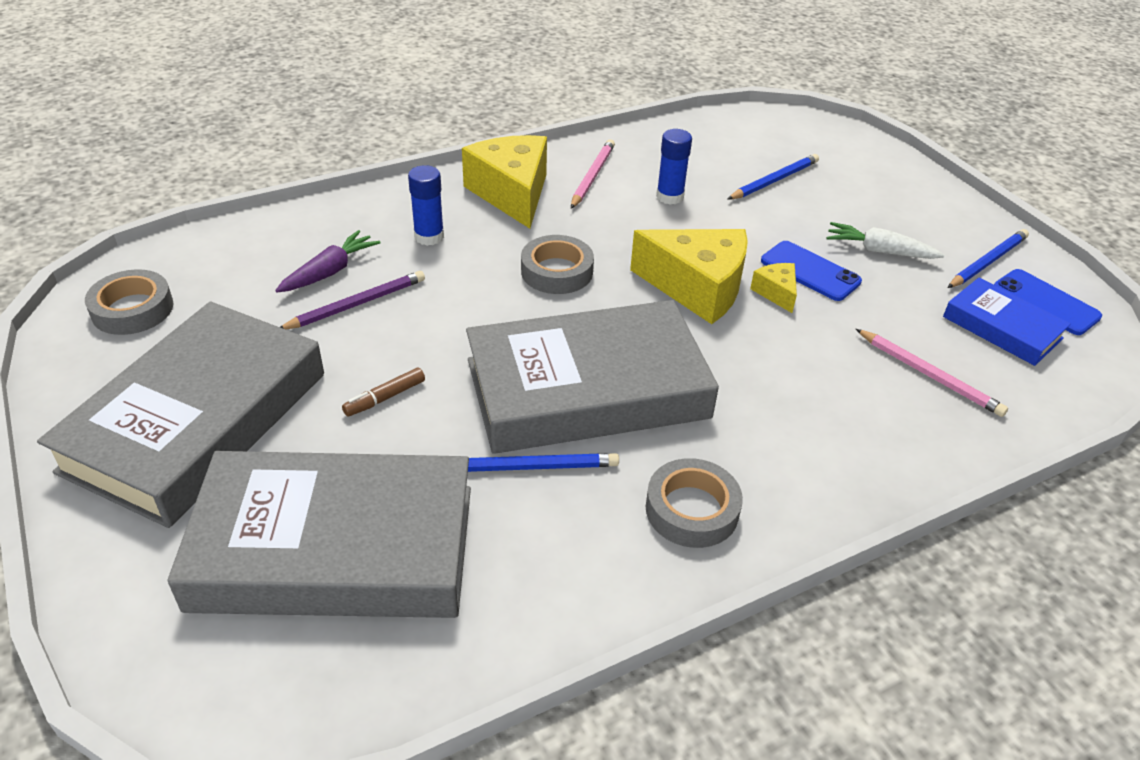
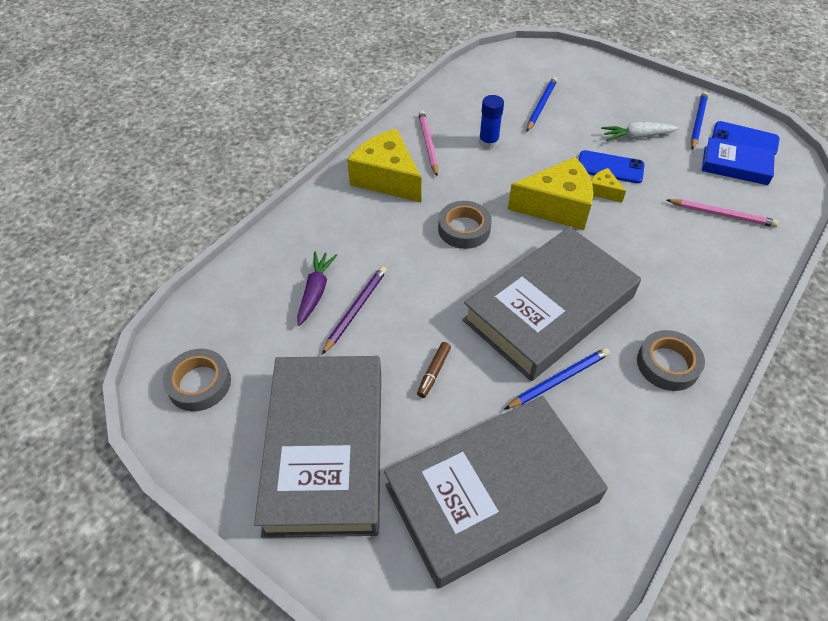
camera: 25 degrees left, 10 degrees up
(429, 236) = (360, 235): blue glue stick -> none

